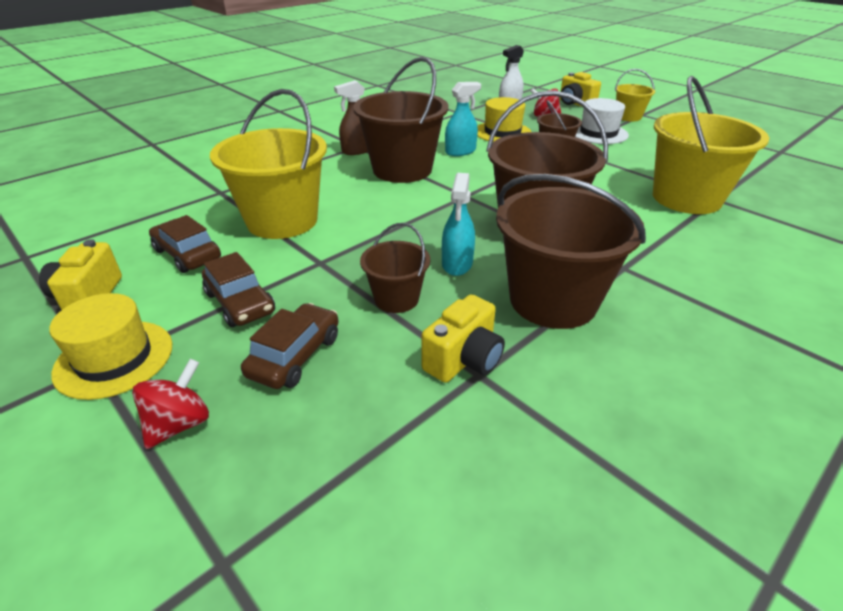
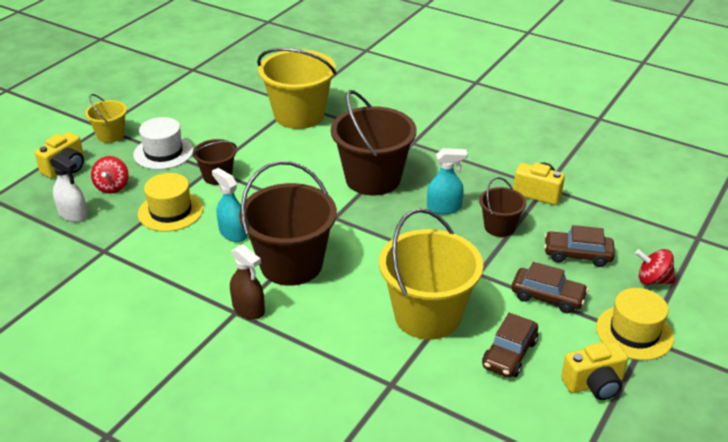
camera: 105 degrees left, 0 degrees up
(240, 303) = (547, 297): brown car -> brown car turned 75 degrees clockwise
(553, 300) = (464, 167): brown bucket -> none

